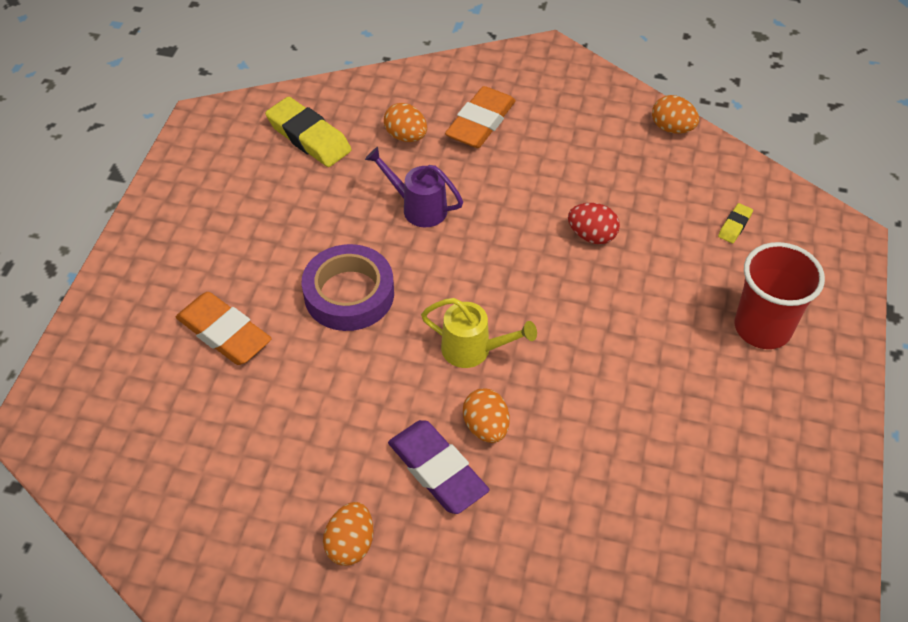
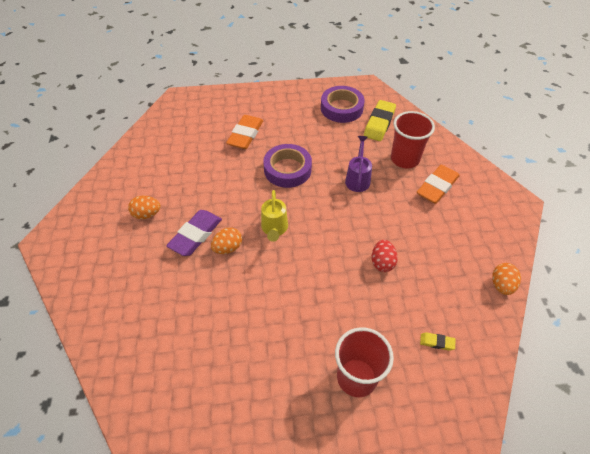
camera: 70 degrees right, 0 degrees up
(240, 172) = (341, 108): none -> purple tape
(406, 136) = (405, 159): orange egg -> red cup
(480, 122) = (437, 187): orange eraser -> orange eraser turned 60 degrees counterclockwise

